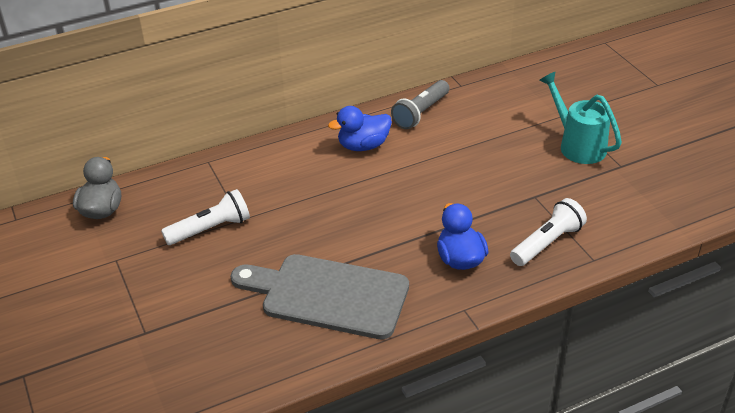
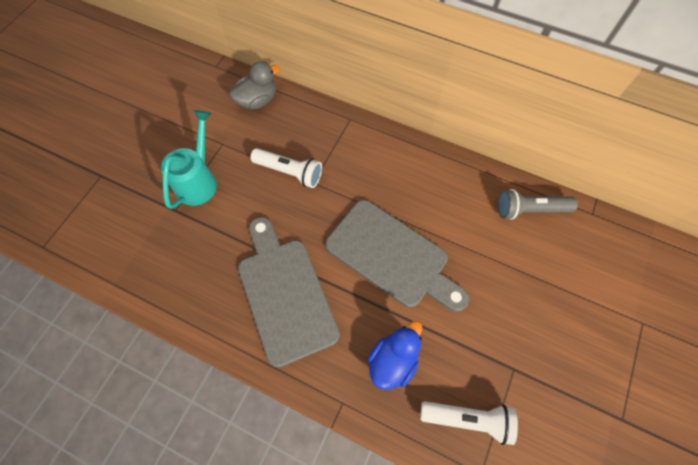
camera: 50 degrees right, 25 degrees up
(363, 146) = (454, 199): blue duck -> none
(371, 209) = (392, 256): none -> grey cutting board
(577, 145) = (612, 361): turquoise watering can -> turquoise watering can (199, 180)

